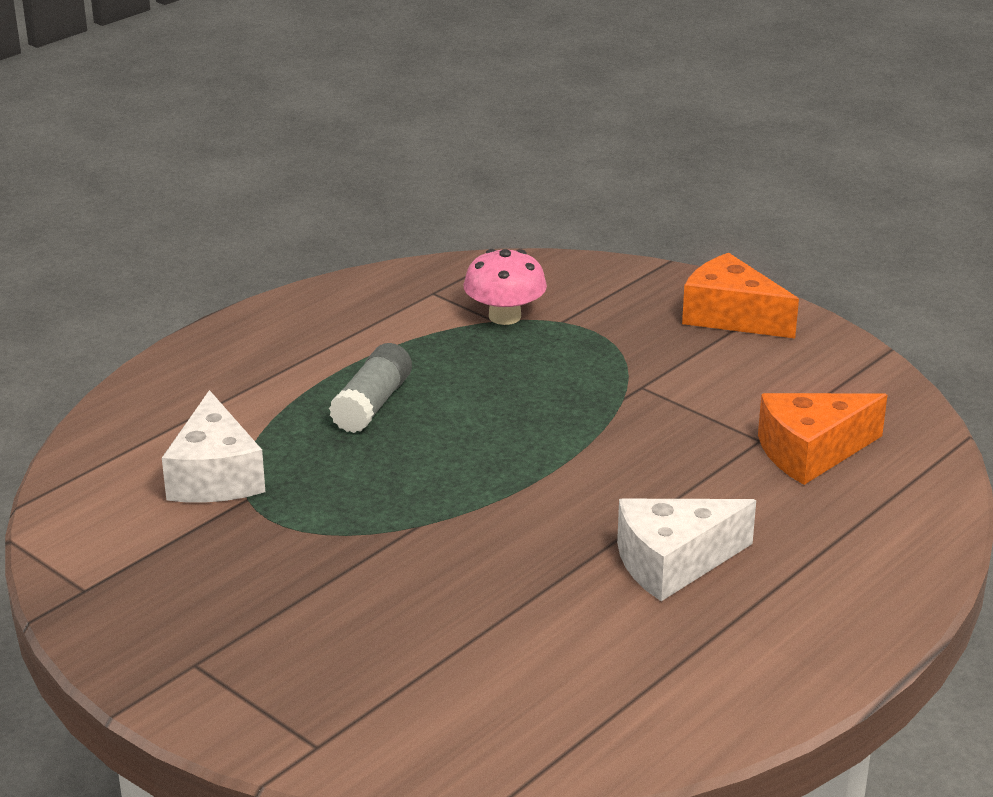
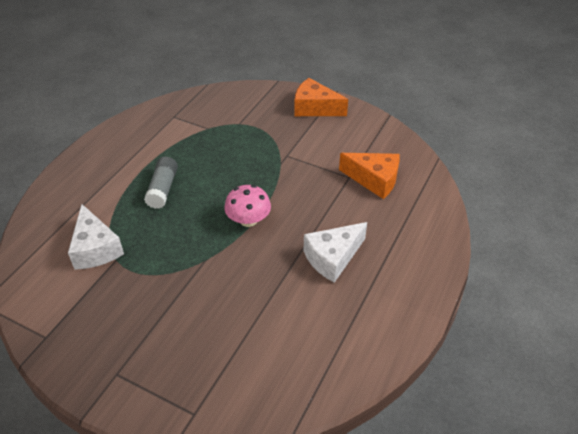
camera: 15 degrees left, 15 degrees up
(505, 316) = (211, 125): pink mushroom -> pink mushroom (248, 220)
(811, 452) = (374, 180): orange cheese -> orange cheese turned 120 degrees counterclockwise

